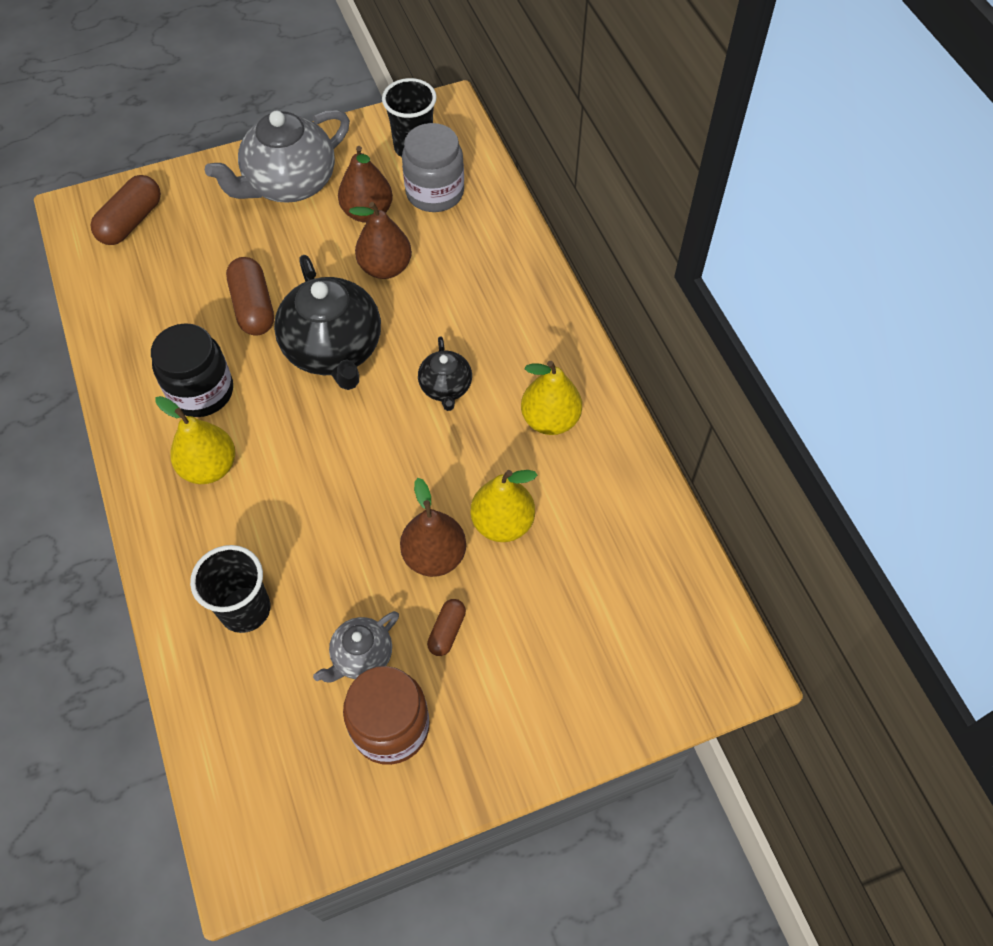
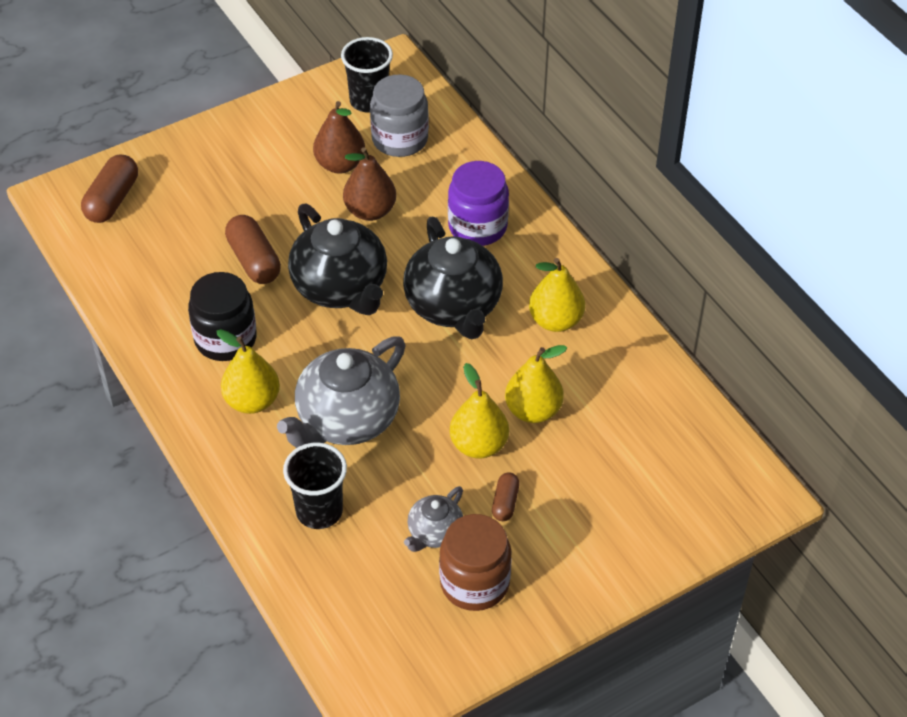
camera: 10 degrees left, 10 degrees down
(289, 184) = (257, 147): grey teapot -> grey teapot (346, 420)
(434, 556) = (479, 445): brown pear -> yellow pear
(445, 387) = (453, 306): black teapot -> black teapot, size x1.95
(492, 300) = (477, 227): none -> purple jar

